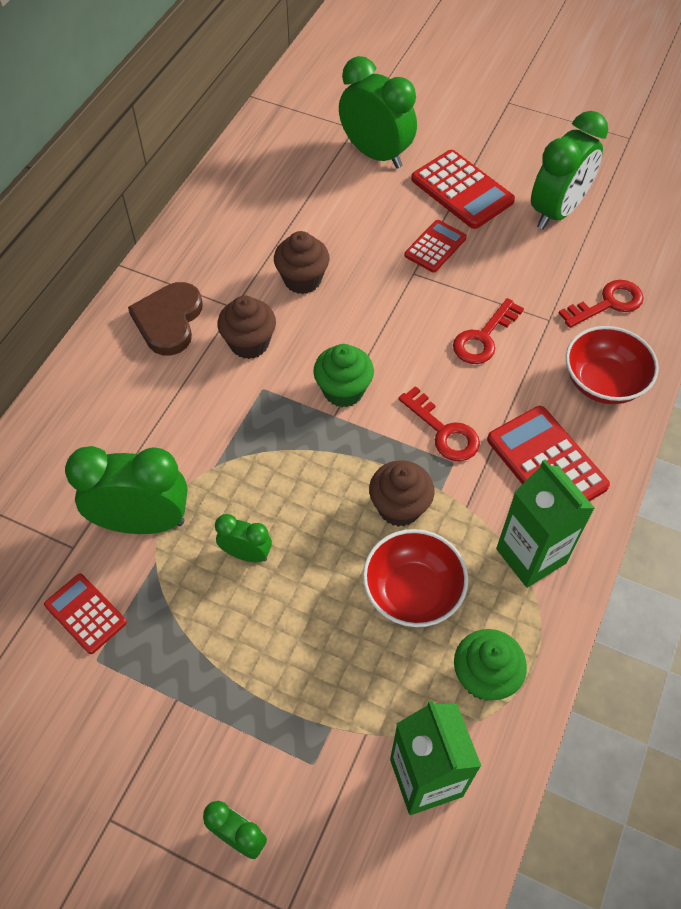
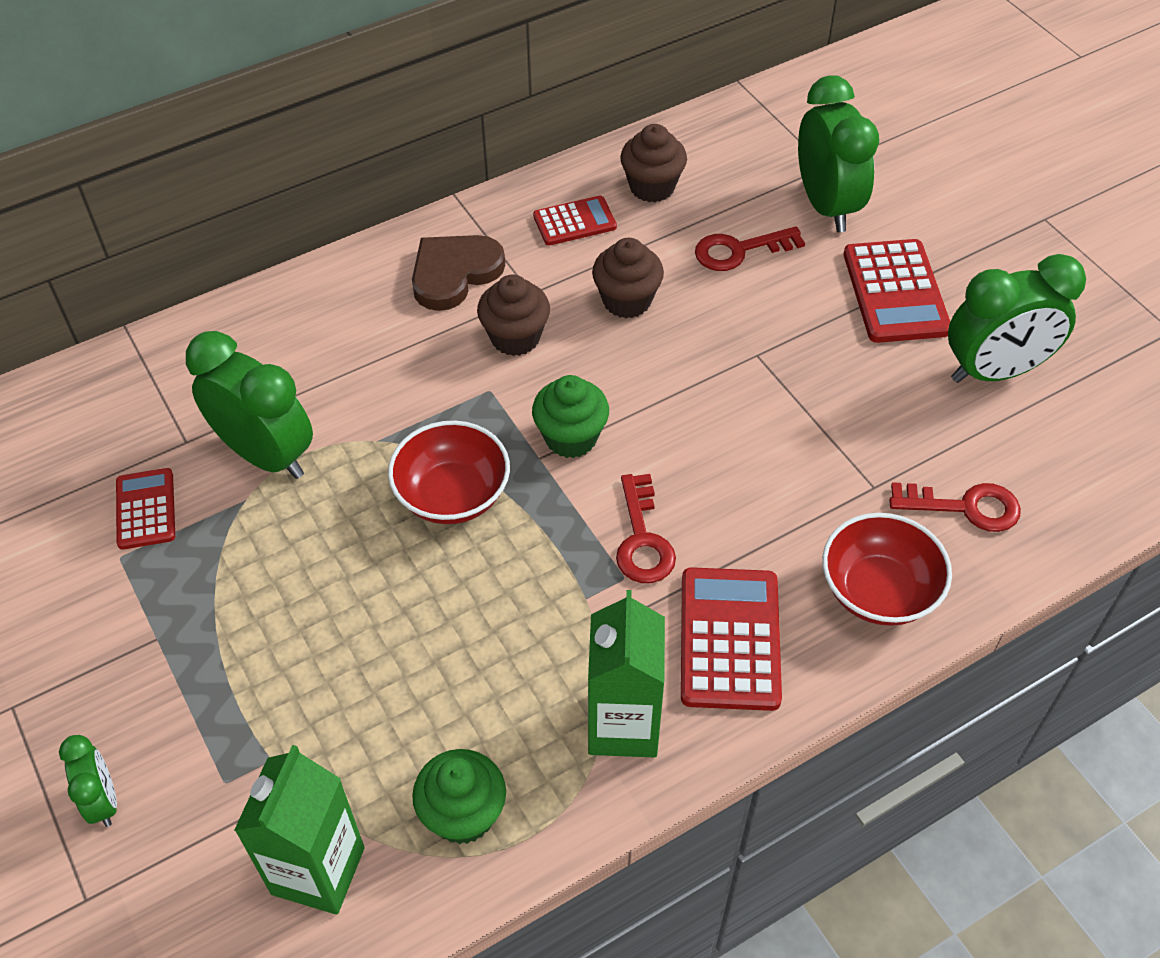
camera: 35 degrees right, 5 degrees down
(246, 554) = (334, 543): green clock -> none
(399, 507) = (526, 589): brown cupcake -> brown cupcake (652, 187)
(412, 592) = (464, 682): red bowl -> red bowl (452, 495)
(435, 247) = (807, 339): red calculator -> red calculator (574, 222)
(483, 337) = (777, 465): red key -> red key (739, 250)

